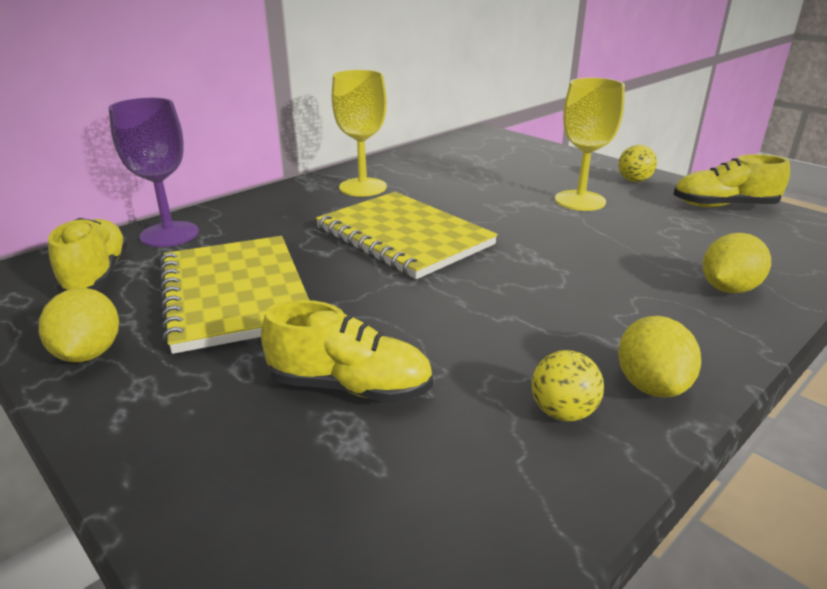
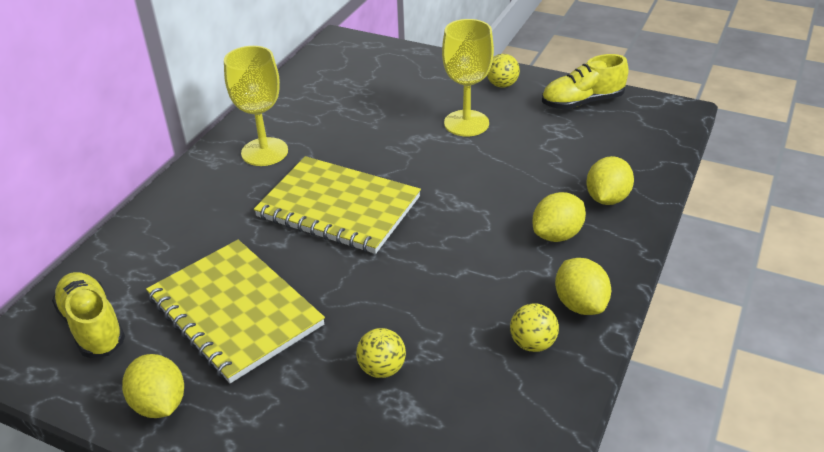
camera: 20 degrees left, 10 degrees up
(169, 234) = (121, 261): purple goblet -> none
(350, 386) = (382, 369): yellow shoe -> yellow ball
(647, 309) = (557, 235): none -> yellow lemon

